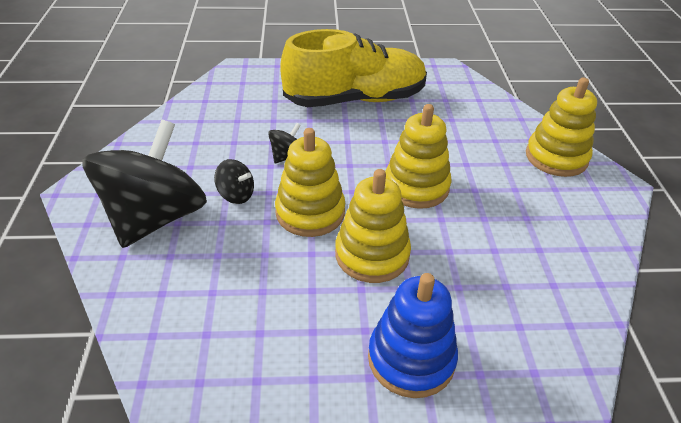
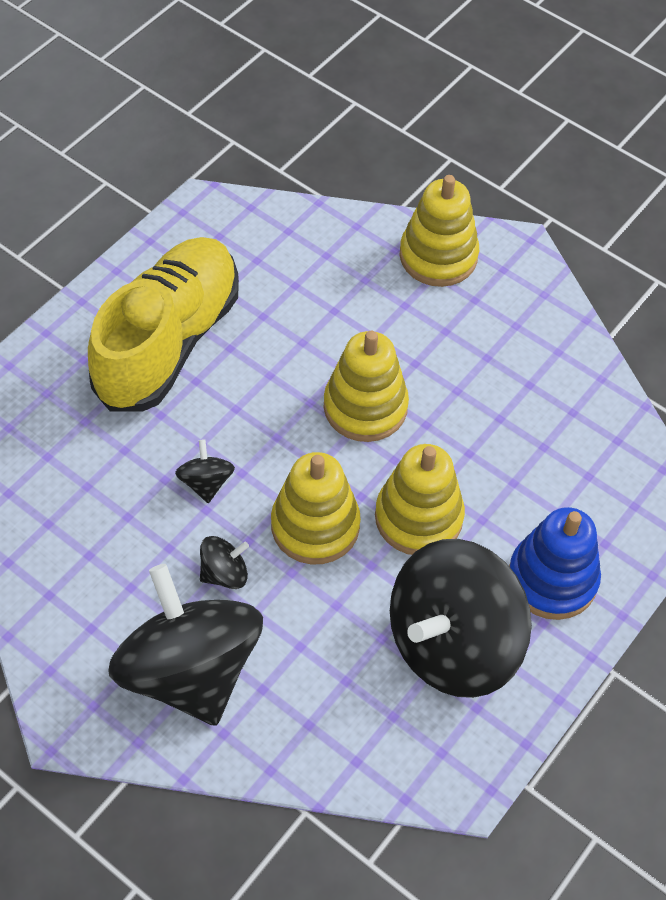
camera: 50 degrees left, 15 degrees up
(296, 332) = (452, 643): none -> black spinning top

